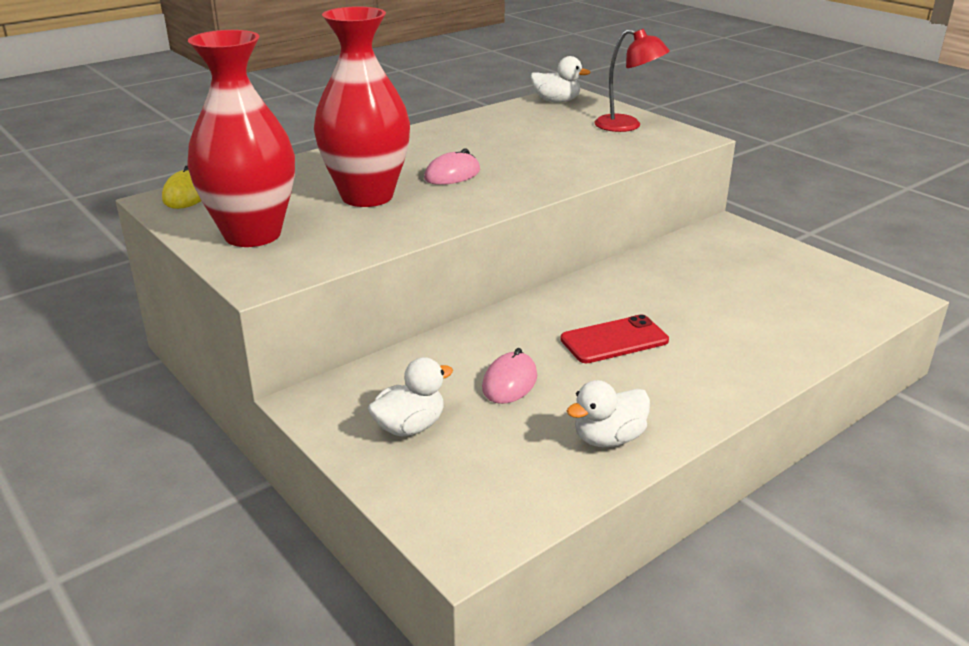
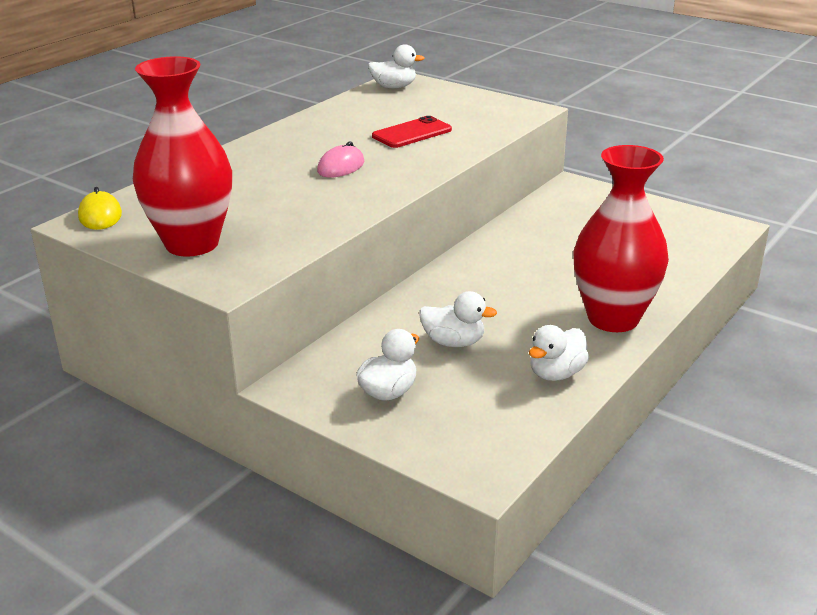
camera: 15 degrees left, 0 degrees up
(367, 196) = (275, 196): red vase -> red vase (613, 318)
(509, 382) = (453, 342): pink mouse -> white duck
(614, 340) = (523, 294): red phone -> red phone (412, 133)
(627, 126) = (470, 104): red lamp -> none

